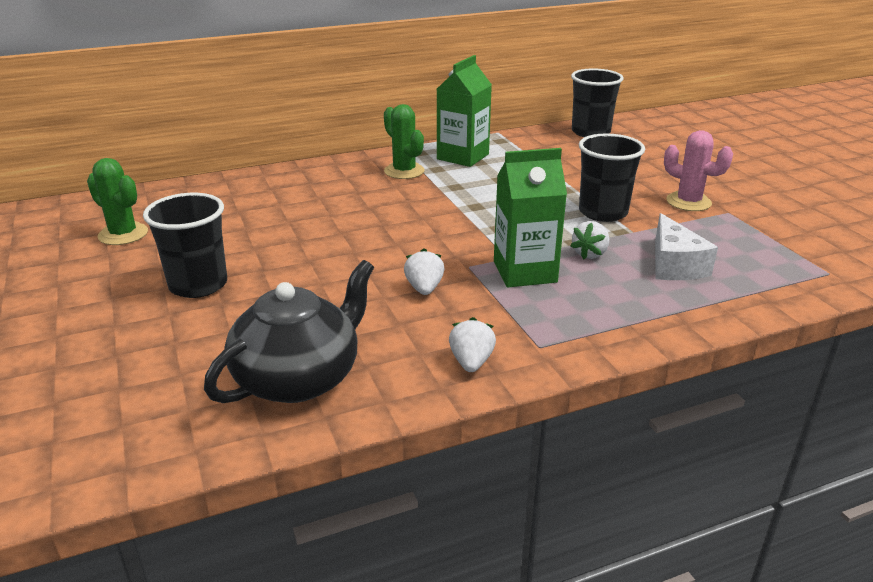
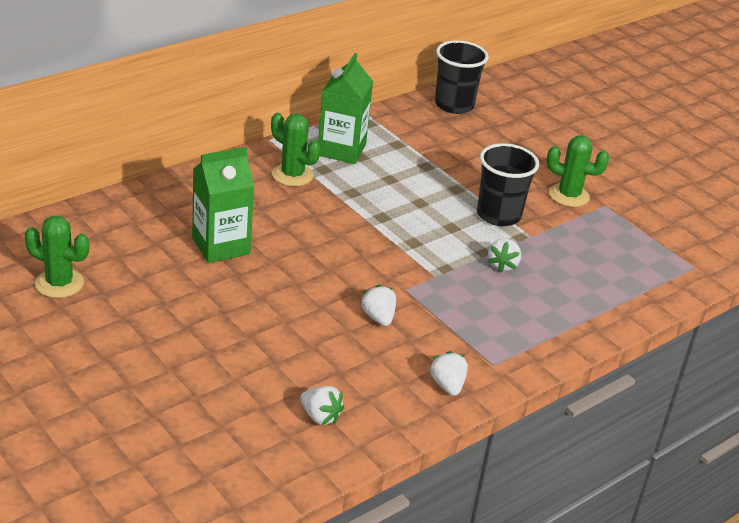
camera: 20 degrees left, 5 degrees up
(198, 285) = (176, 335): black cup -> none
(299, 378) = (320, 416): black teapot -> white strawberry
(524, 272) = (455, 291): green carton -> green carton (221, 246)
(674, 265) = (574, 270): white cheese -> none
(688, 202) = (569, 195): pink cactus -> green cactus

